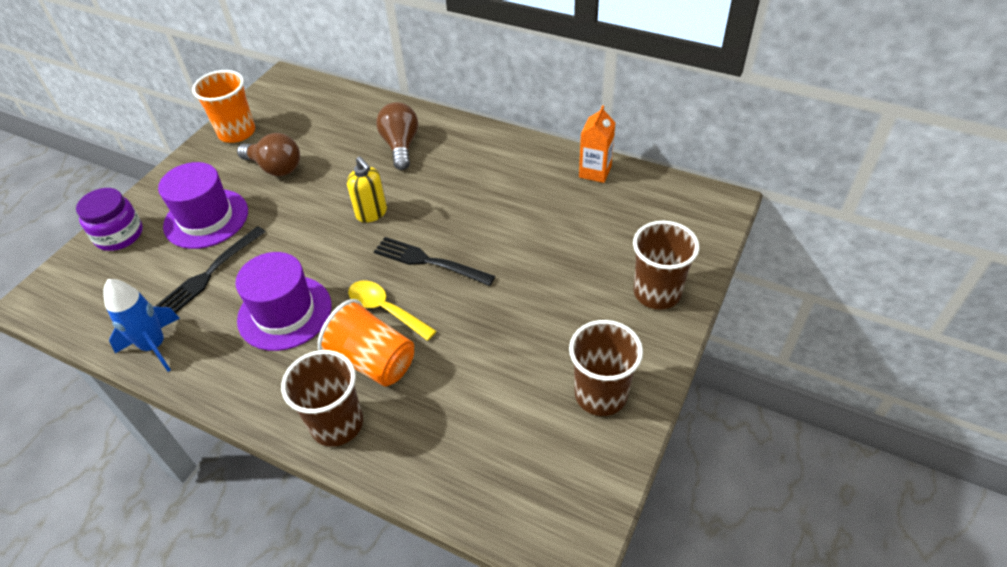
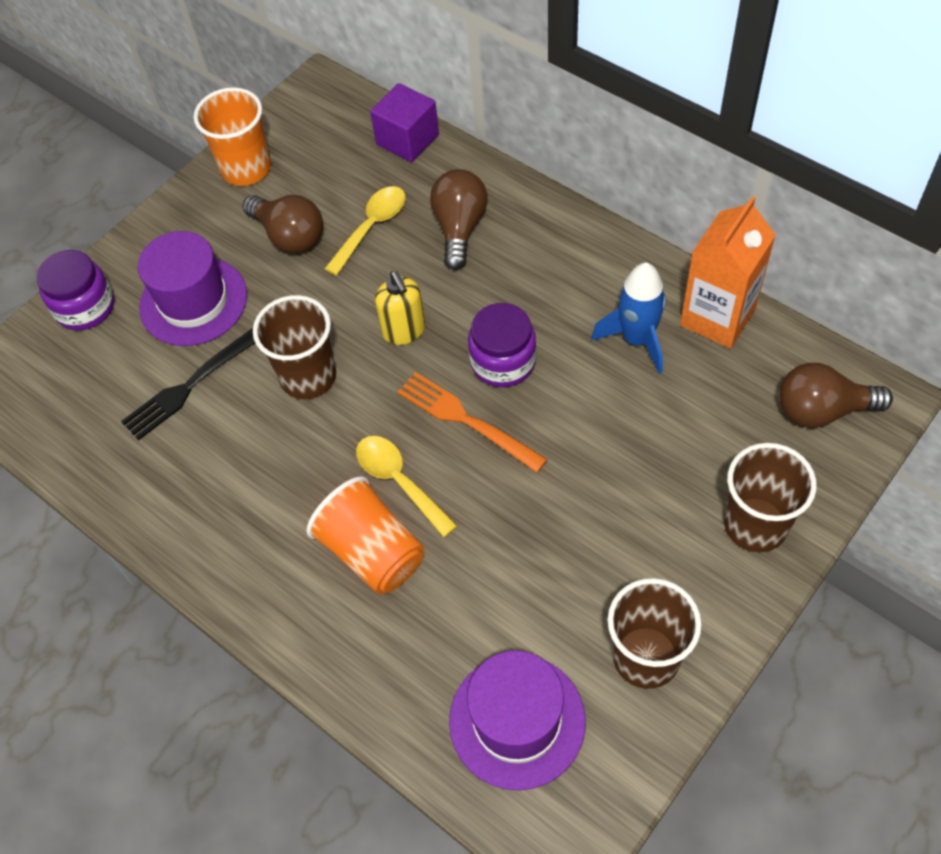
camera: 15 degrees right, 10 degrees up
(154, 346) = (115, 478): blue rocket -> blue rocket (637, 339)
(285, 312) = (275, 461): purple hat -> purple hat (517, 721)
(336, 154) = (371, 227): none -> yellow spoon
(337, 424) = (317, 629): brown cup -> brown cup (308, 376)
(353, 100) = (407, 139): none -> purple cube
(428, 261) = (465, 420): black fork -> orange fork
(449, 221) = (503, 362): none -> purple jar
(595, 172) = (717, 317): orange carton -> orange carton, size x1.52
(682, 215) = (822, 410): none -> brown light bulb

